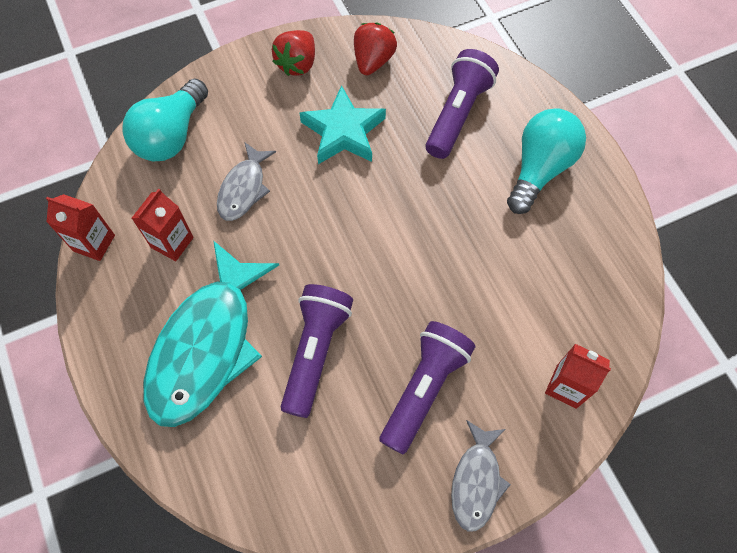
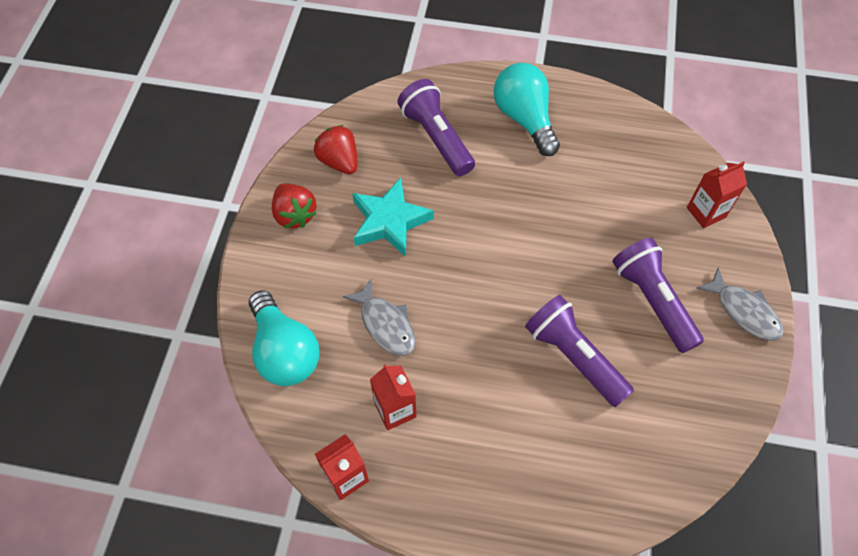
camera: 55 degrees left, 5 degrees down
(207, 345) = (514, 436): turquoise fish -> none

